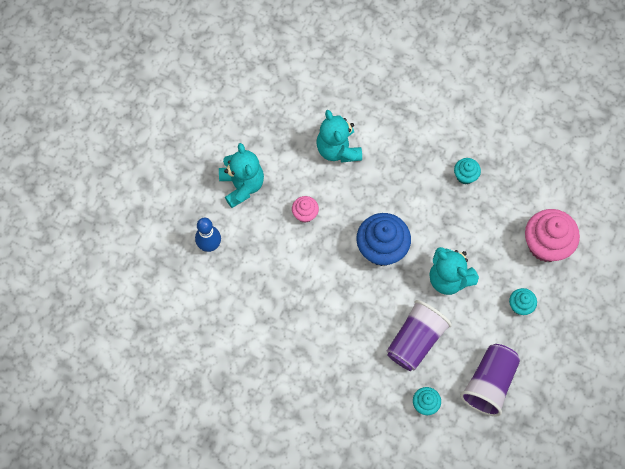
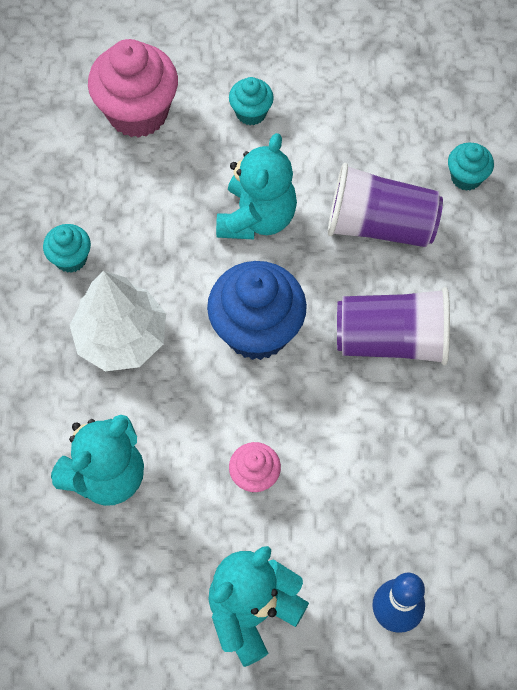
camera: 115 degrees left, 5 degrees down
(407, 183) = (121, 338): none -> white tree
(489, 383) = (388, 111): purple cup -> purple cup (391, 340)

